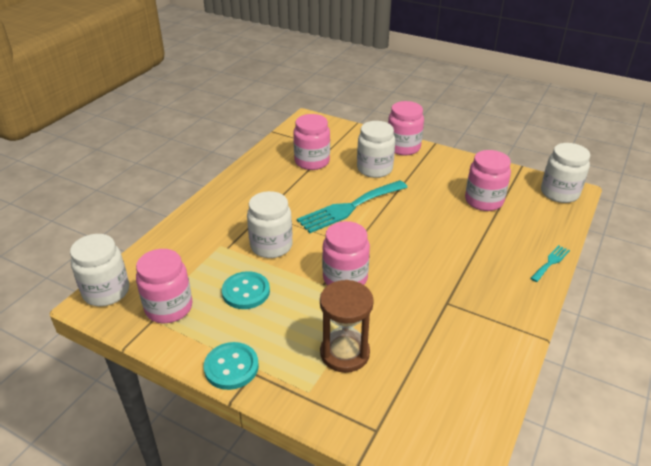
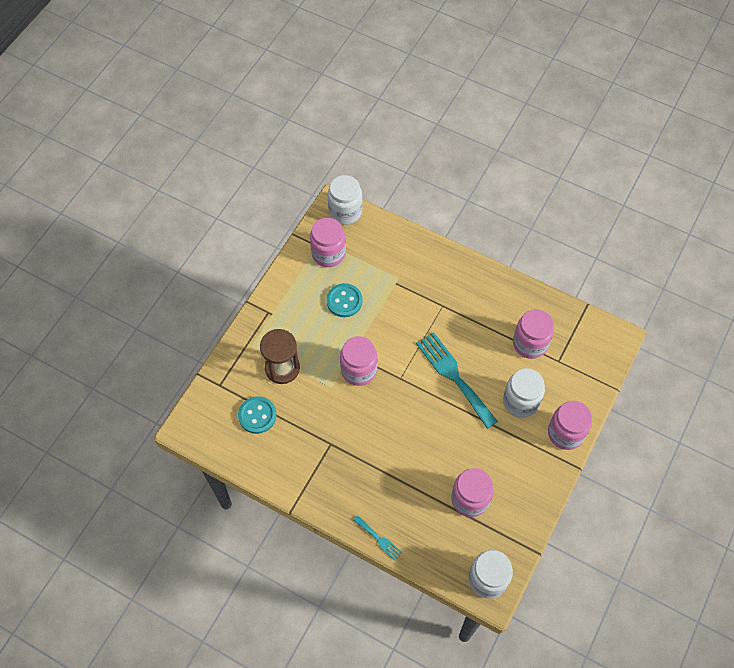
camera: 90 degrees right, 25 degrees up
(231, 367) = (273, 299): turquoise button -> turquoise button (257, 415)
(271, 246) = (398, 315): white jar -> none

